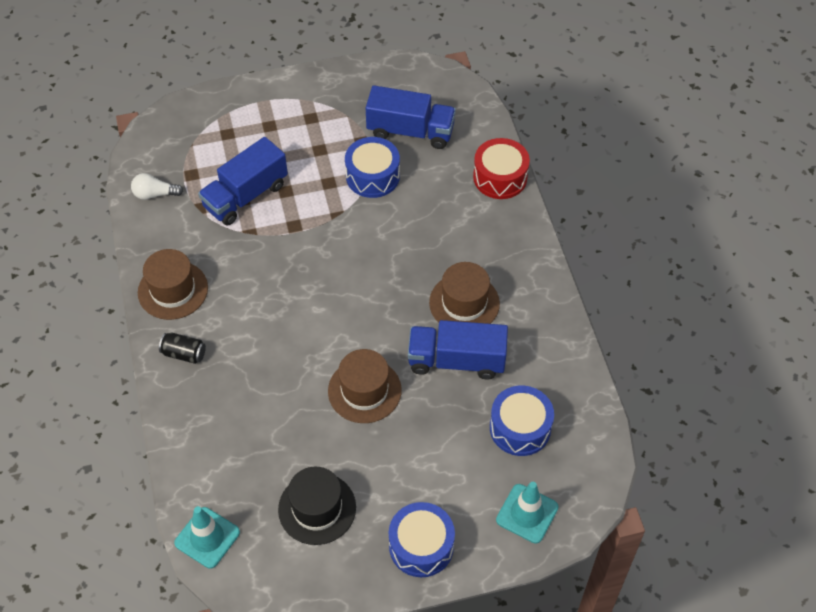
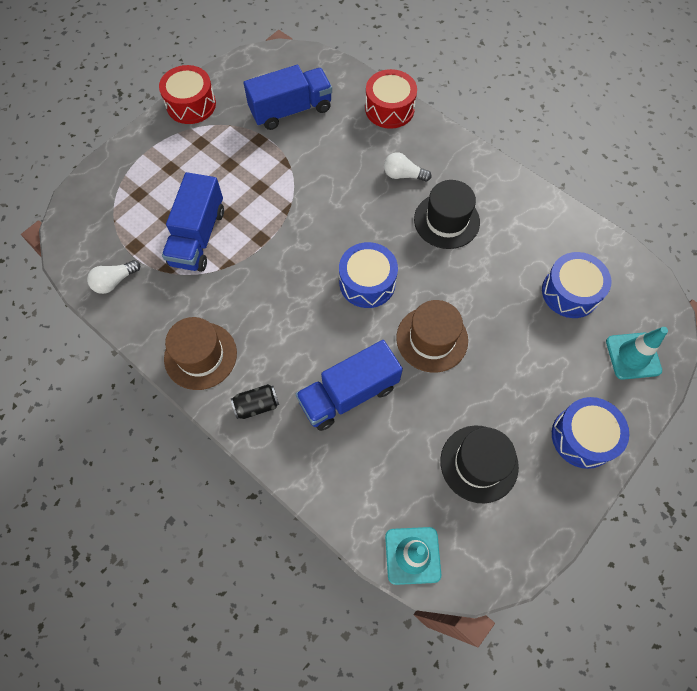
camera: 35 degrees left, 10 degrees up
(329, 80) = (191, 104): none -> red drum
(372, 176) = (291, 162): blue drum -> blue drum (367, 282)
(456, 360) = (479, 269): blue truck -> blue truck (348, 394)
(460, 242) = (403, 175): none -> white light bulb
(464, 303) = (446, 221): brown hat -> black hat

